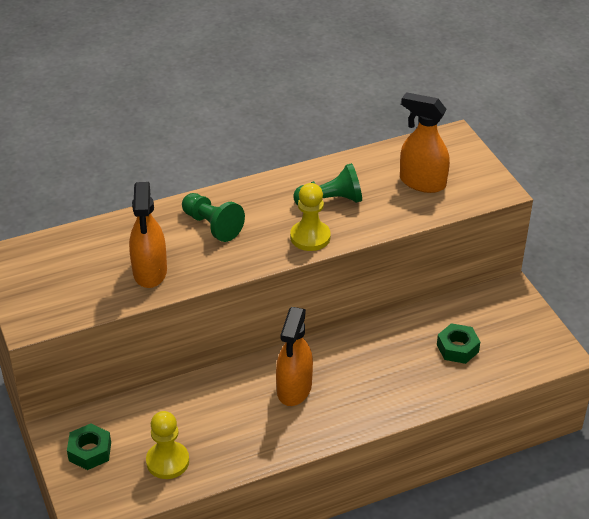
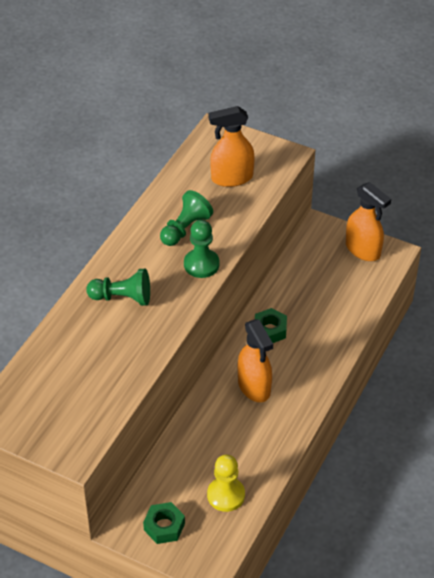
camera: 40 degrees left, 5 degrees up
(150, 272) = (118, 360): orange spray bottle -> orange spray bottle (363, 250)
(310, 237) = (201, 264): yellow pawn -> green pawn
(457, 348) = (328, 289): green nut -> green nut (270, 330)

